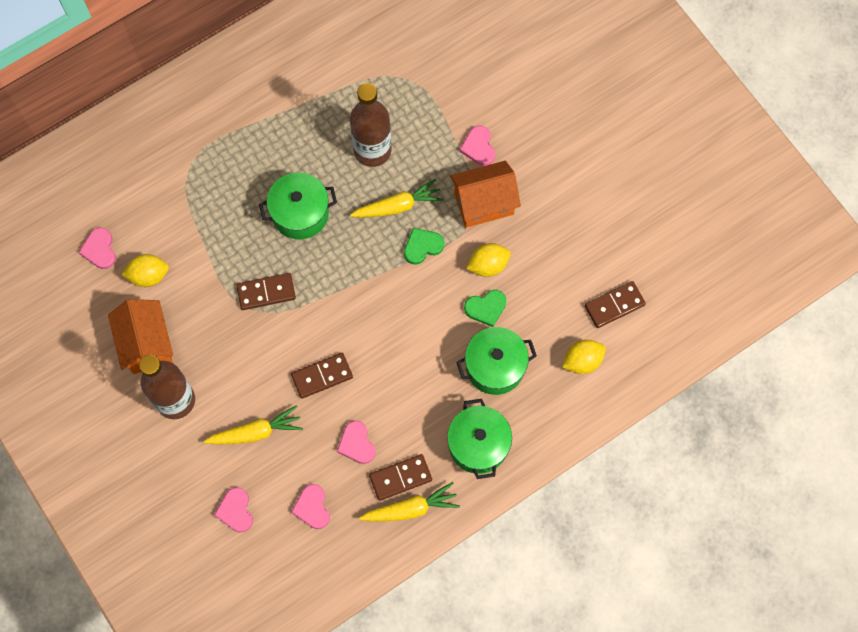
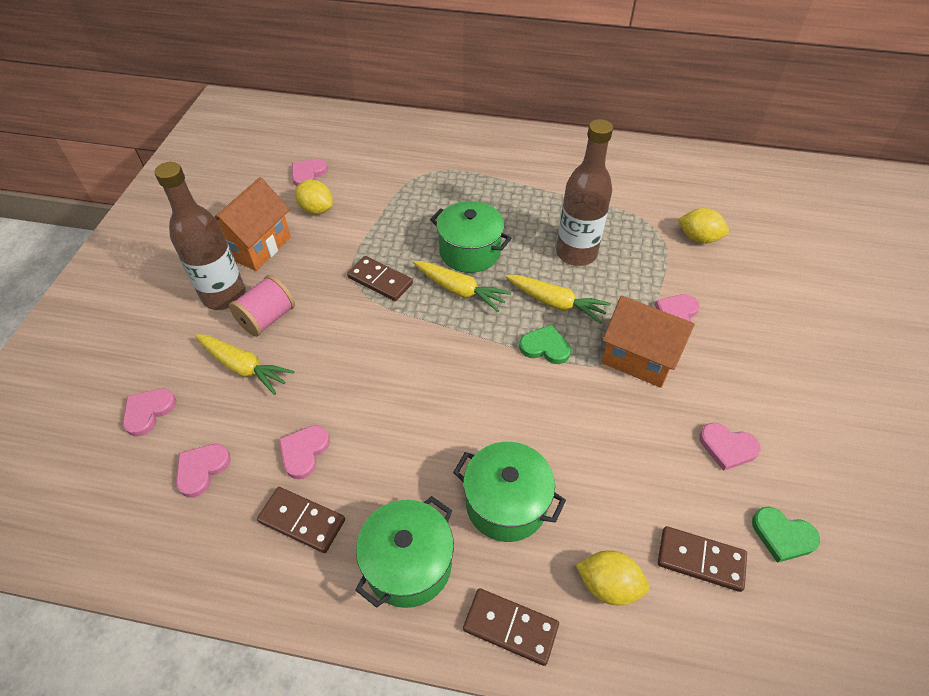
camera: 45 degrees right, 20 degrees down
(227, 388) = (267, 318): none -> pink spool
(322, 376) = (345, 372): brown domino -> brown domino (510, 627)
(411, 508) = (275, 561): yellow carrot -> yellow carrot (460, 291)
(486, 308) = (552, 443): green heart -> green heart (782, 536)
(488, 265) = (592, 409): yellow lemon -> yellow lemon (698, 238)
(579, 223) = (727, 447): none -> pink heart

